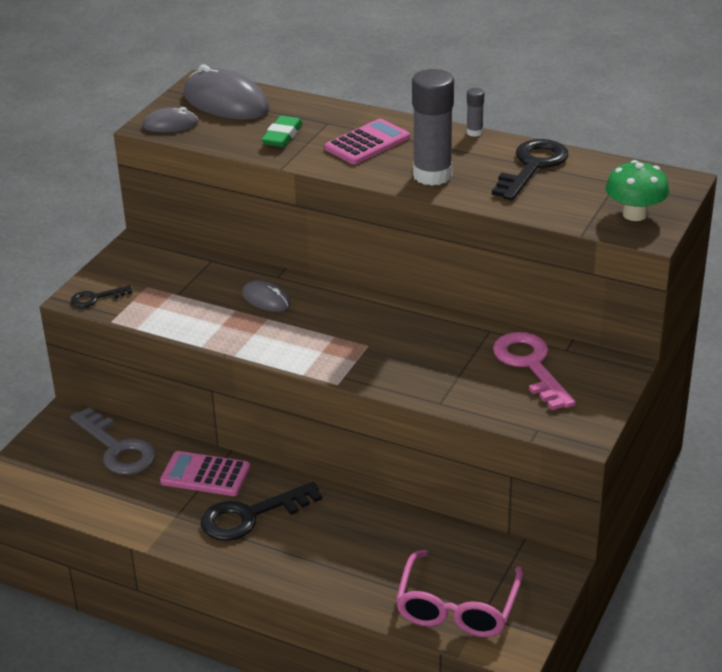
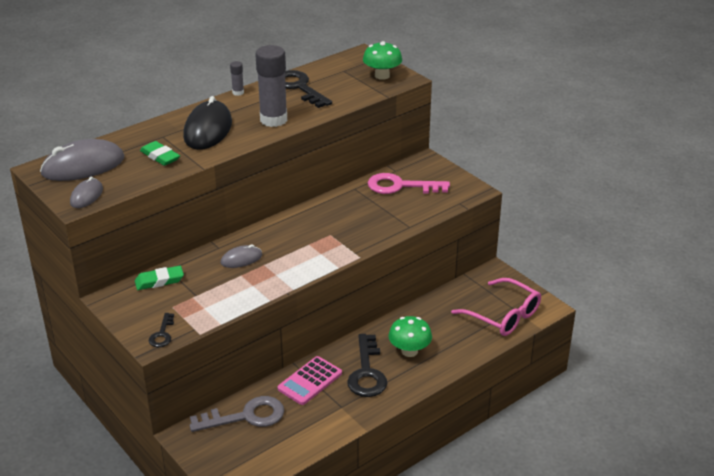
camera: 65 degrees left, 0 degrees up
(186, 262) = (159, 281): none -> green eraser
(316, 539) = (409, 351): none -> green mushroom
(367, 143) = (208, 130): pink calculator -> black mouse

